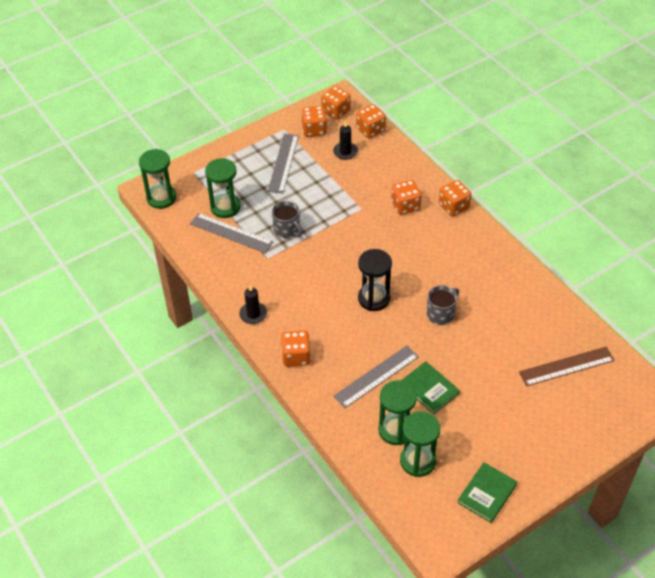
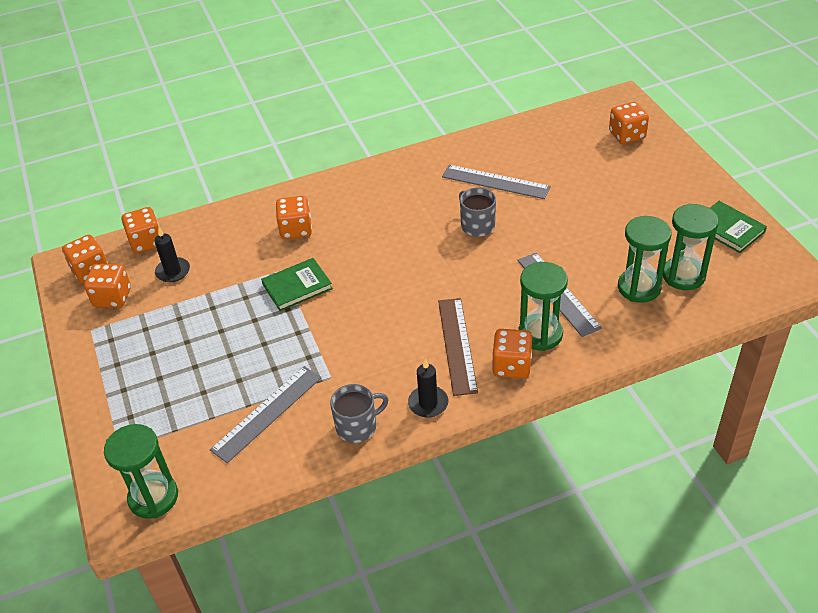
camera: 75 degrees left, 5 degrees down
(225, 207) = (213, 415): green hourglass -> green hourglass (540, 334)
(283, 163) = (158, 338): grey ruler -> grey ruler (495, 182)
(287, 230) = (288, 349): grey mug -> grey mug (357, 426)
(374, 298) = (437, 279): black hourglass -> none
(429, 389) = (584, 251): green book -> green book (297, 286)
(454, 207) = (316, 190): orange dice -> orange dice (627, 135)
(566, 366) = (571, 147): brown ruler -> brown ruler (457, 345)

